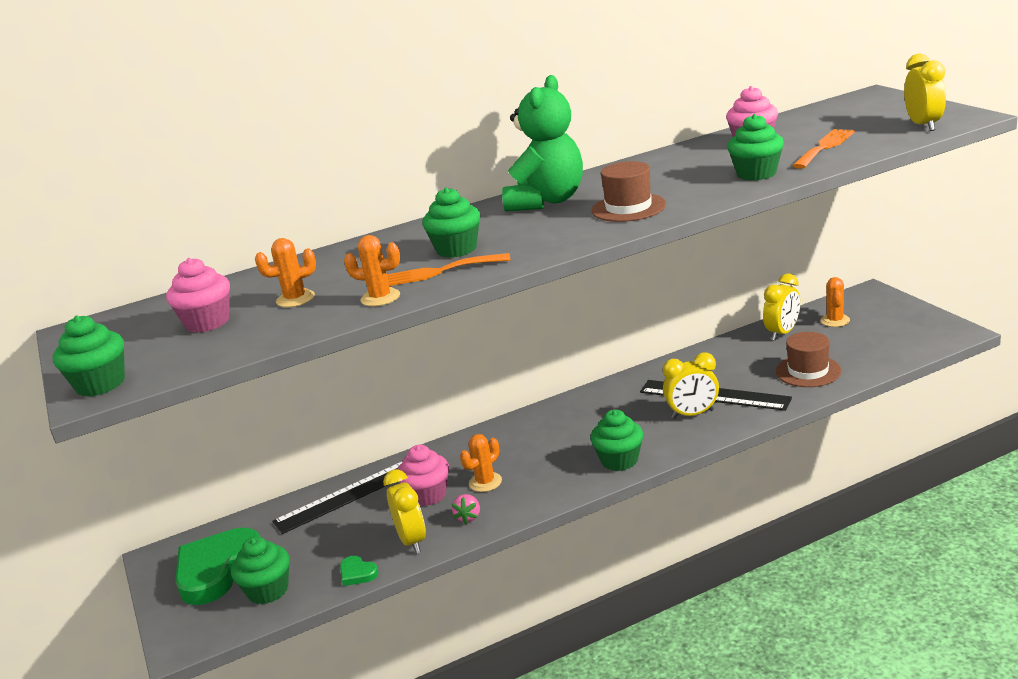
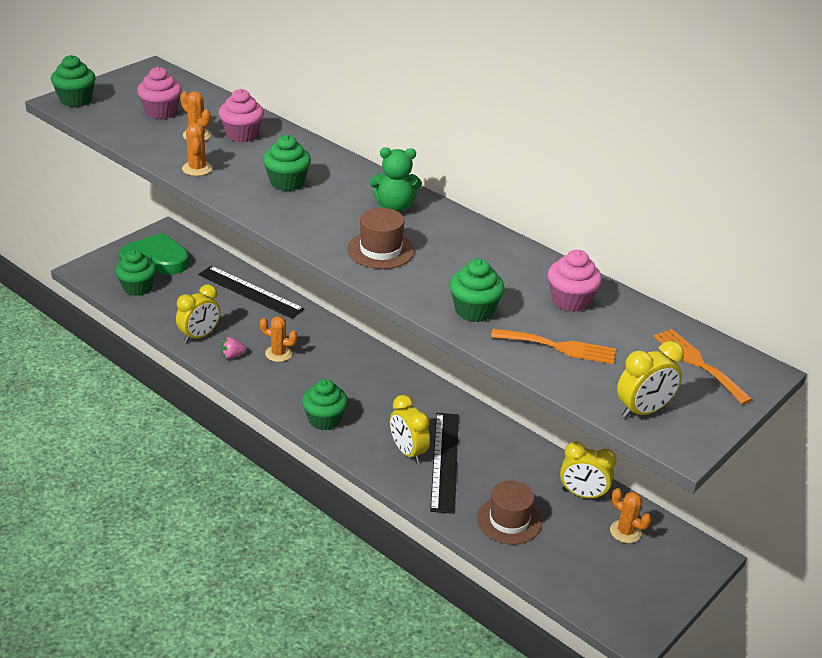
camera: 60 degrees right, 10 degrees up
(357, 573) = (160, 321): green heart -> none
(427, 495) = (256, 329): pink cupcake -> pink cupcake (242, 135)
(437, 272) = (242, 183): orange fork -> orange fork (698, 363)
(547, 201) = (394, 206): green teddy bear -> green teddy bear, size x0.64
(835, 320) = (625, 532): orange cactus -> orange cactus turned 60 degrees clockwise

